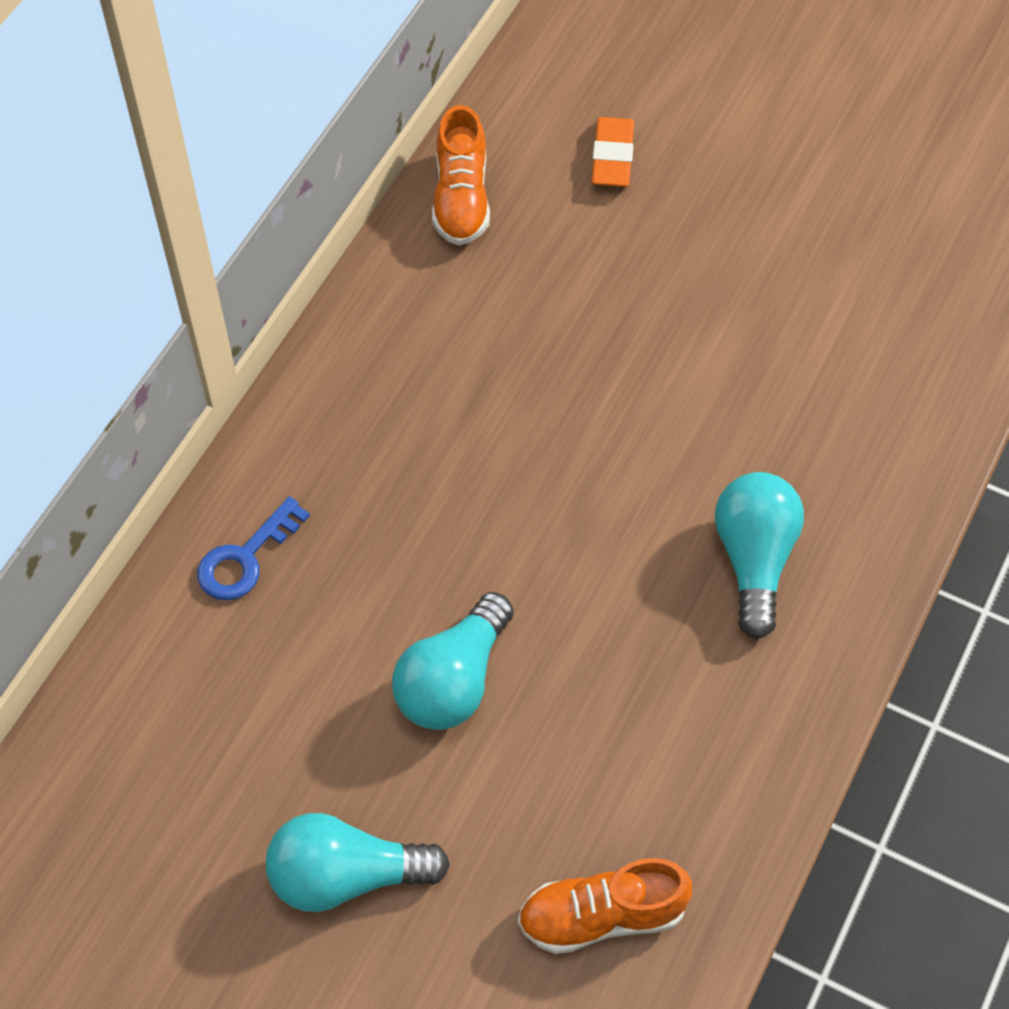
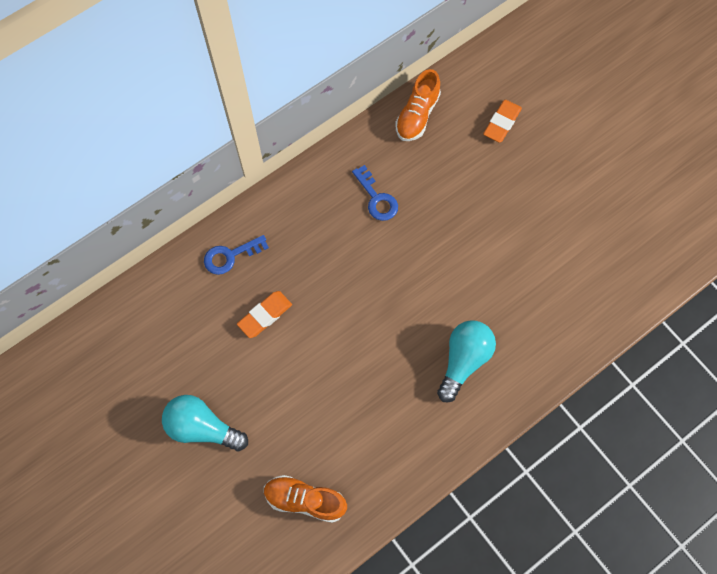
camera: 25 degrees right, 10 degrees up
(362, 632) = (265, 315): none -> orange eraser
(453, 680) = (294, 357): turquoise light bulb -> none
(462, 358) = (377, 198): none -> blue key

